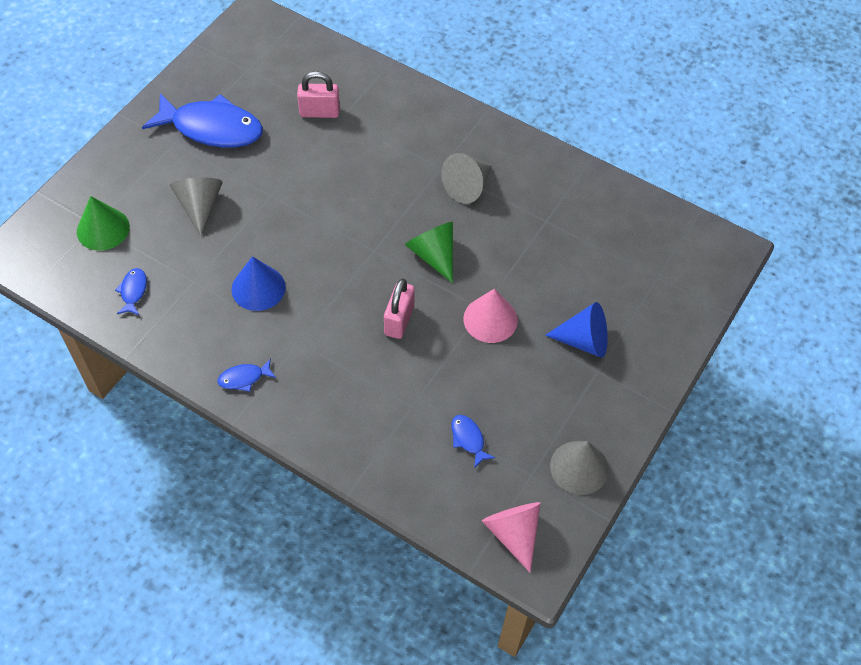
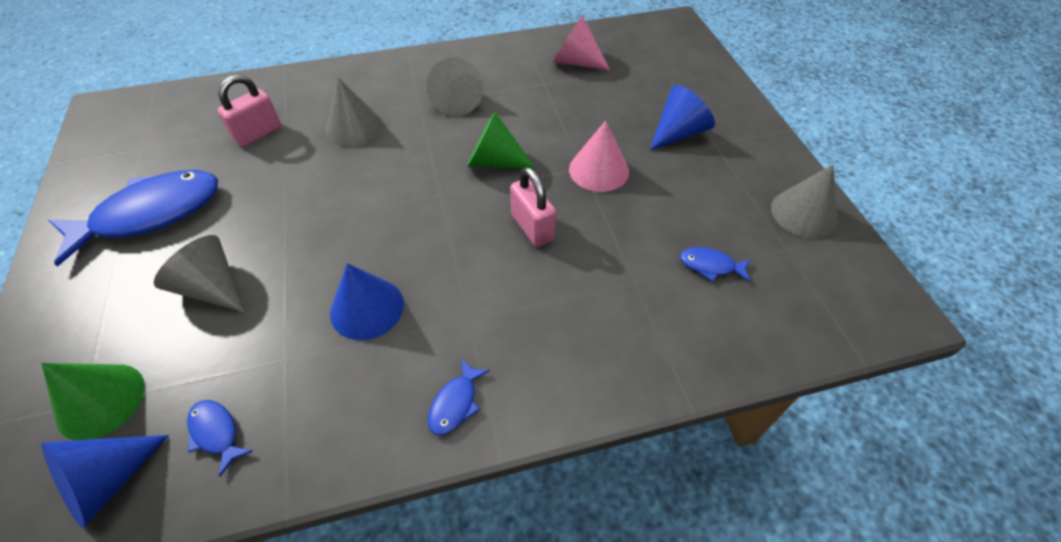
camera: 45 degrees left, 5 degrees down
(76, 274) = (108, 482): none -> blue cone
(379, 154) = (354, 128): none -> grey cone
(513, 533) = (844, 303): pink cone -> pink cone (575, 62)

